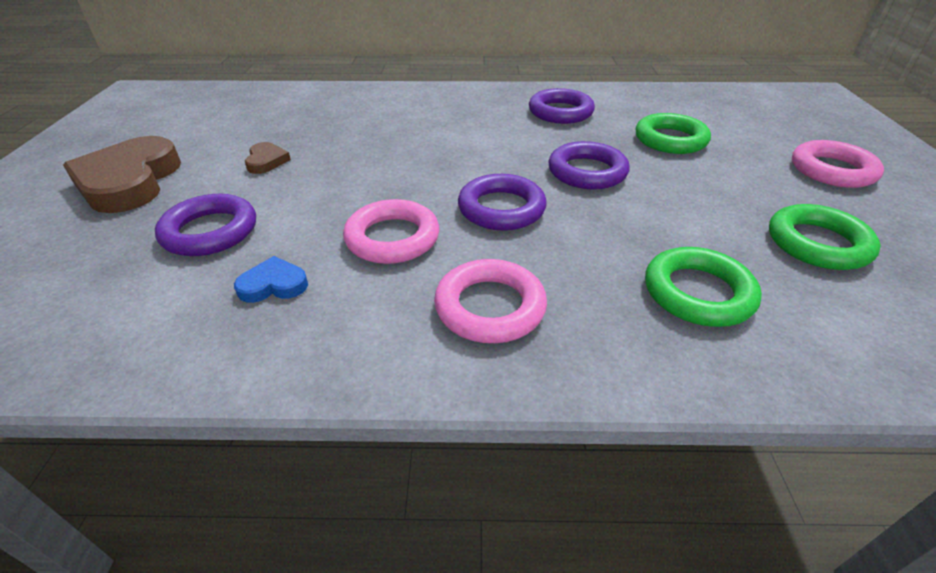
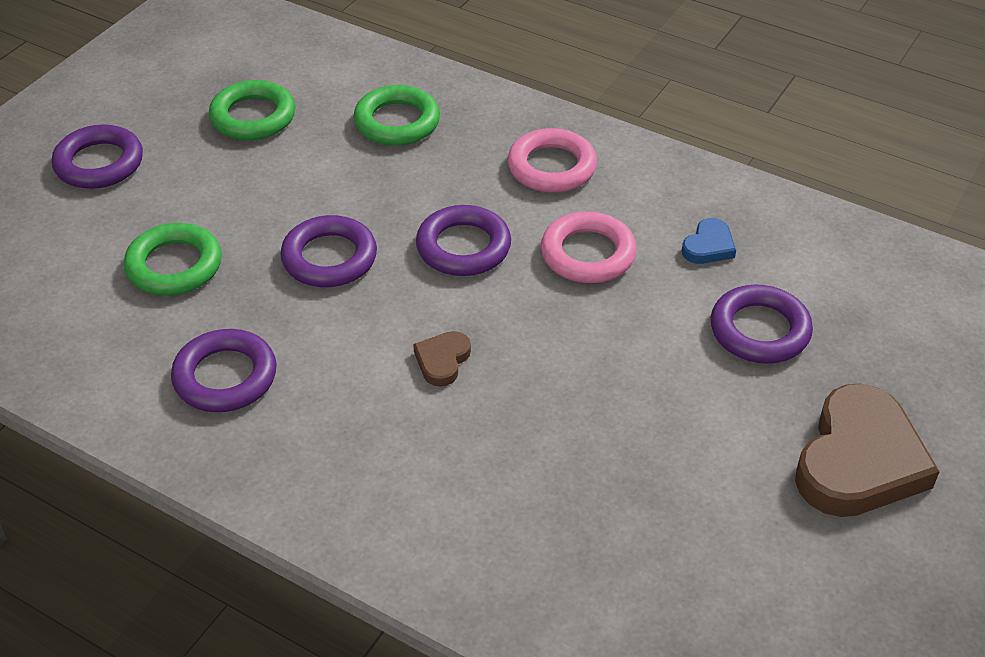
camera: 150 degrees left, 5 degrees up
(266, 161) = (680, 432): brown heart -> brown heart (442, 361)
(273, 285) = (708, 246): blue heart -> blue heart turned 75 degrees counterclockwise
(832, 170) = (99, 163): pink ring -> purple ring

